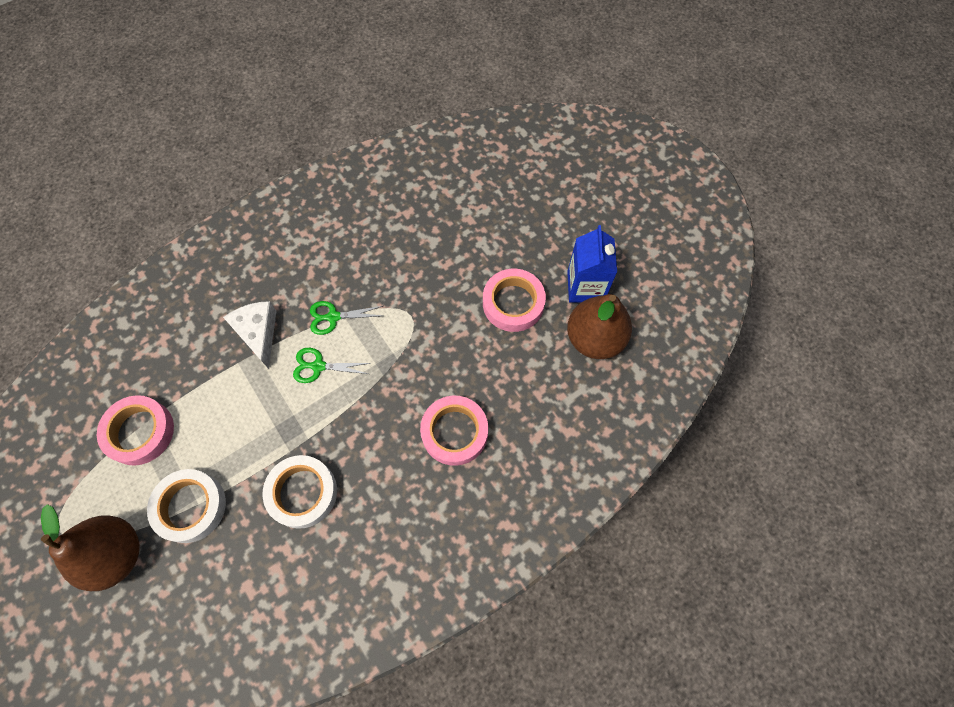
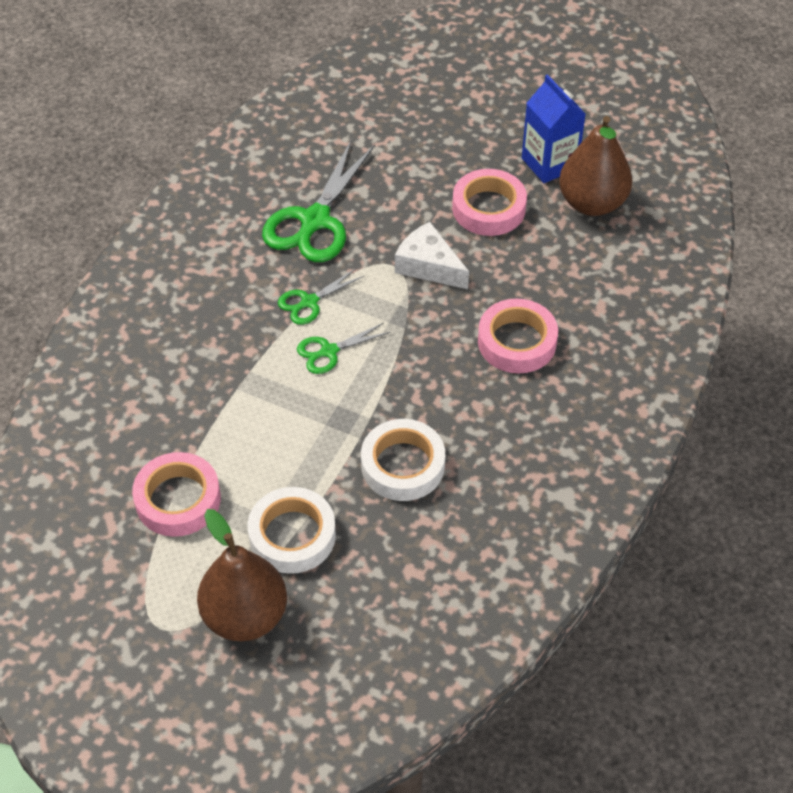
camera: 30 degrees left, 15 degrees down
(258, 333) = (237, 353): white cheese -> white cheese (428, 266)
(383, 250) = (315, 220): none -> green scissors

